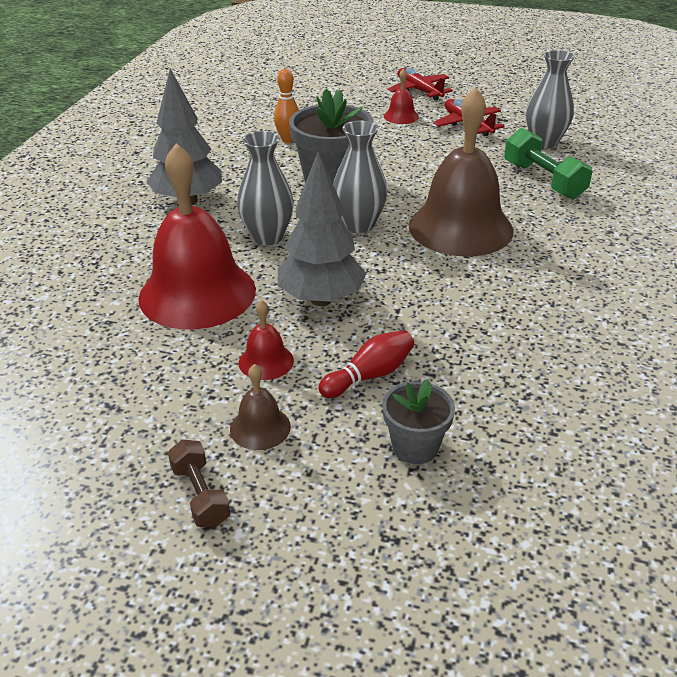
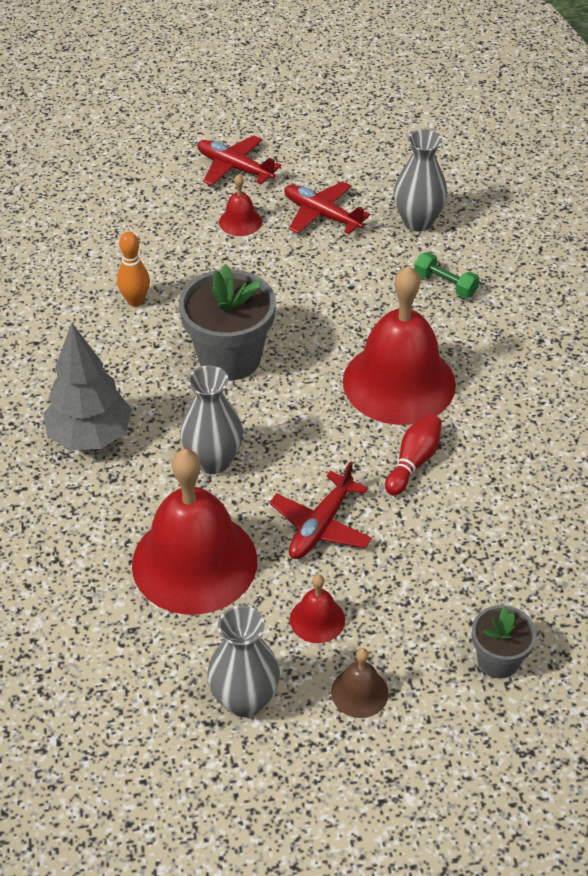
camera: 25 degrees left, 10 degrees up
(200, 495) = (355, 777): brown dumbbell -> none
(321, 299) = (320, 526): grey tree -> red plane
(359, 225) = (296, 412): grey vase -> grey vase (244, 700)
(369, 375) = (418, 600): red bowling pin -> red bowling pin (413, 462)
(460, 227) = (399, 382): brown bell -> red bell
(543, 180) = (445, 284): green dumbbell -> green dumbbell, size x0.61

